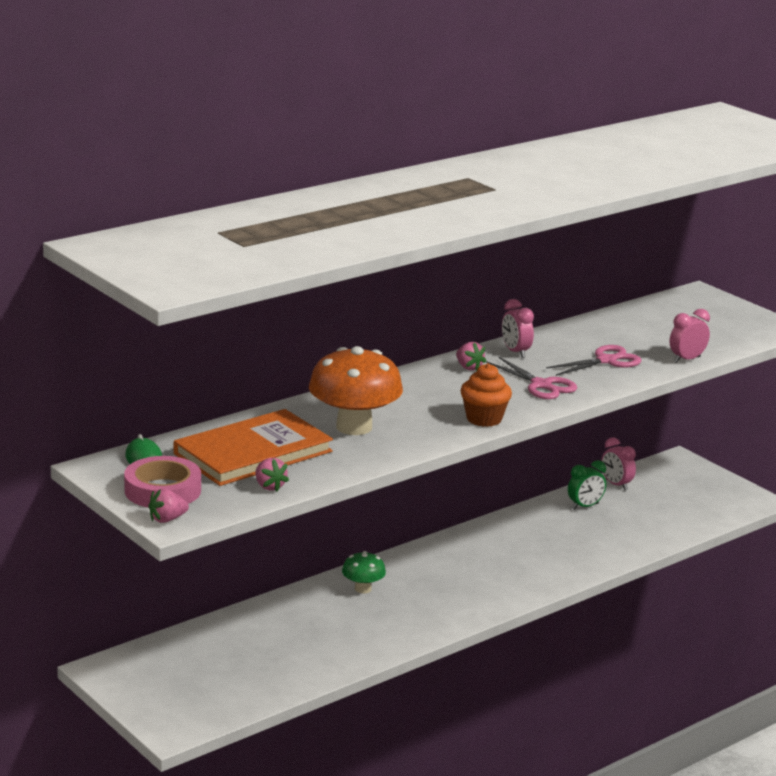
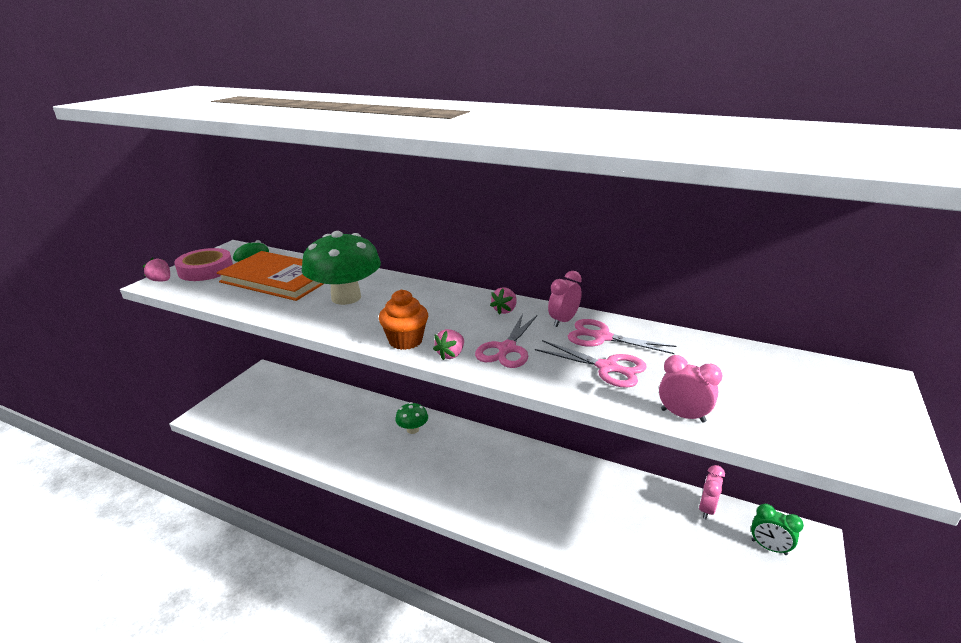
camera: 65 degrees right, 5 degrees up
(269, 486) = (224, 296): pink strawberry -> pink strawberry (451, 354)
(354, 427) = (346, 297): orange mushroom -> green mushroom
(558, 348) = (601, 337): none -> pink scissors
(585, 506) = (644, 501): green clock -> green clock (768, 547)

